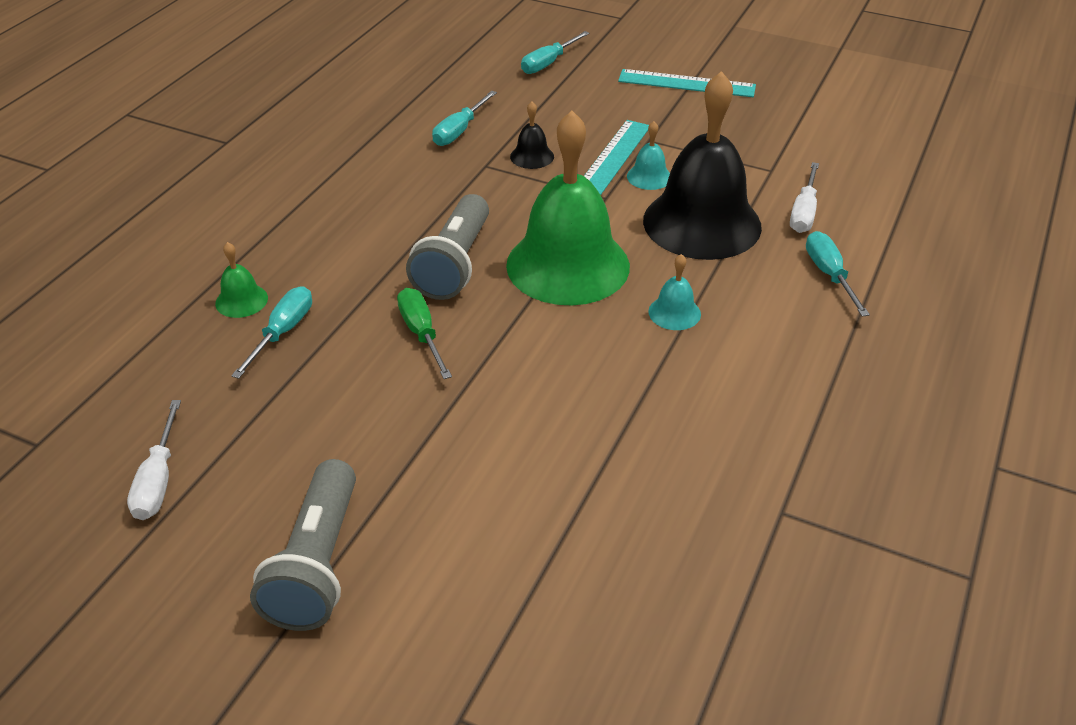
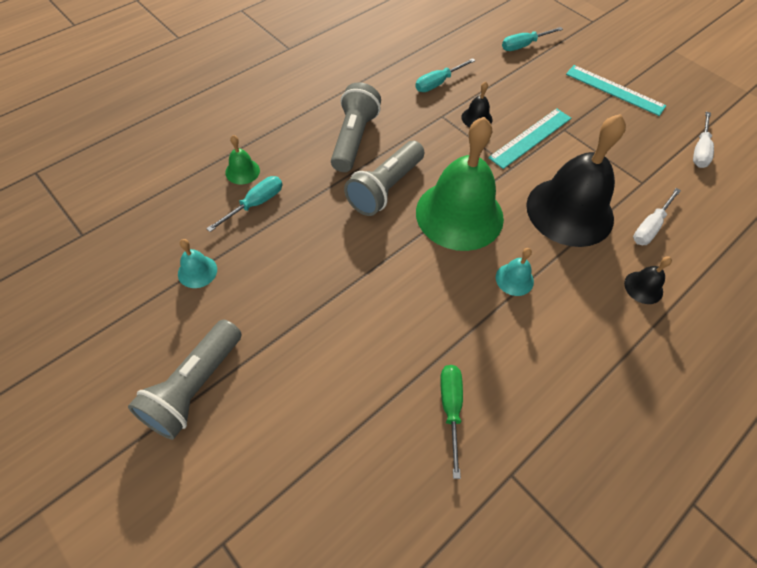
camera: 20 degrees right, 15 degrees up
(158, 480) = (135, 287): white screwdriver -> white screwdriver (700, 150)
(380, 221) = (353, 139): none -> grey flashlight
(421, 333) = (339, 235): green screwdriver -> green screwdriver (450, 409)
(649, 177) = (550, 160): turquoise bell -> turquoise bell (197, 271)
(829, 275) = (643, 287): turquoise screwdriver -> black bell

